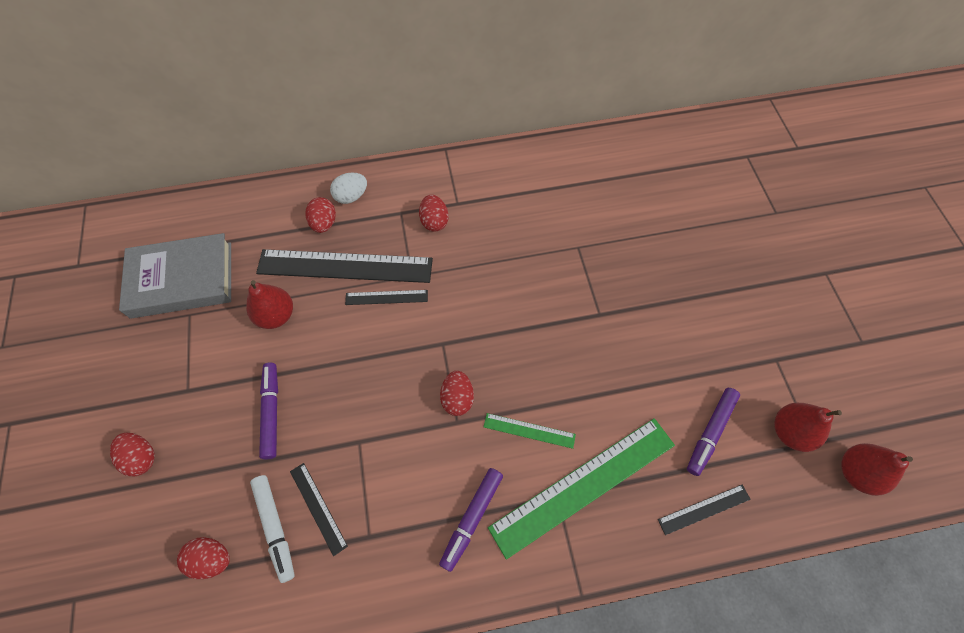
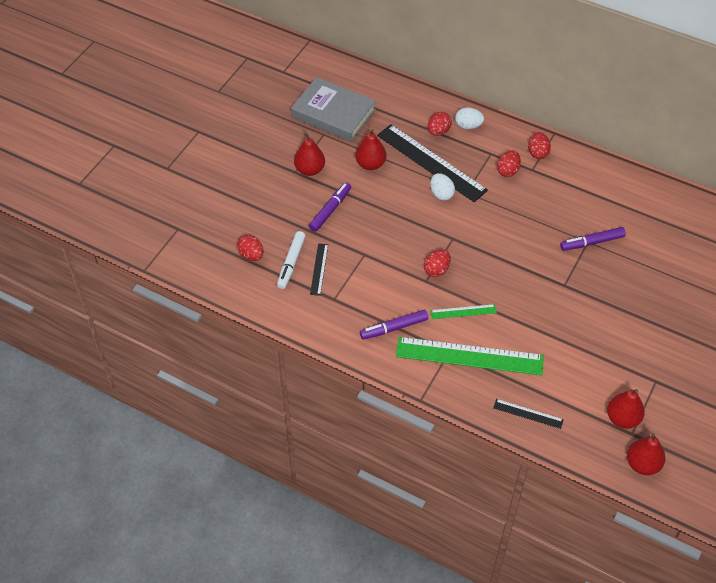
camera: 40 degrees right, 10 degrees down
(141, 457) = (250, 188): red egg -> red egg (537, 153)
(205, 374) = (310, 170): none -> red pear
(386, 297) = (441, 194): black ruler -> white egg
(529, 430) = (463, 311): green ruler -> green ruler turned 60 degrees counterclockwise
(710, 432) = (571, 384): purple marker -> purple marker (592, 242)

